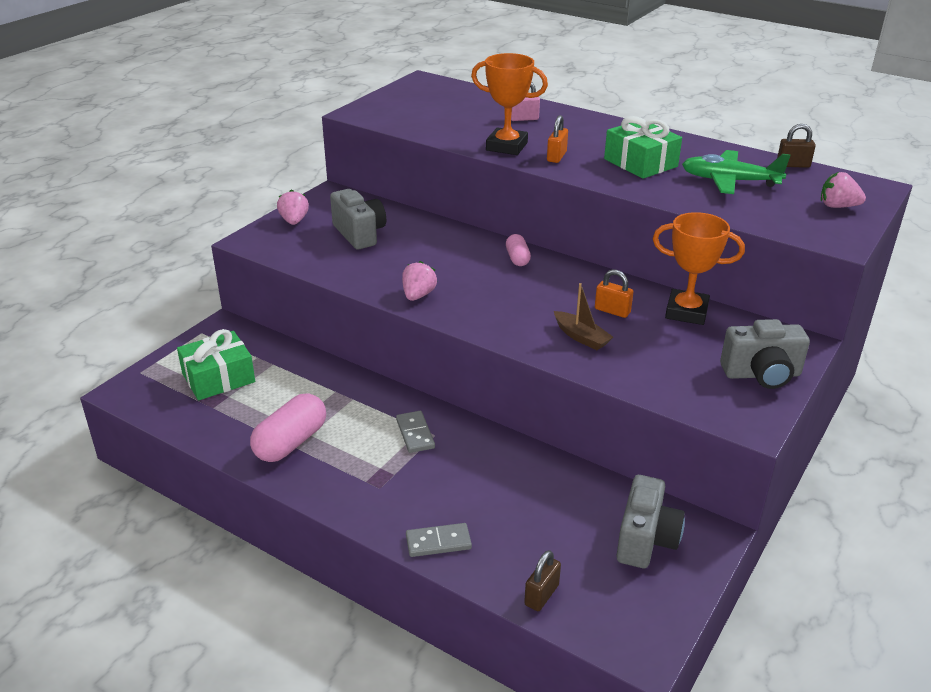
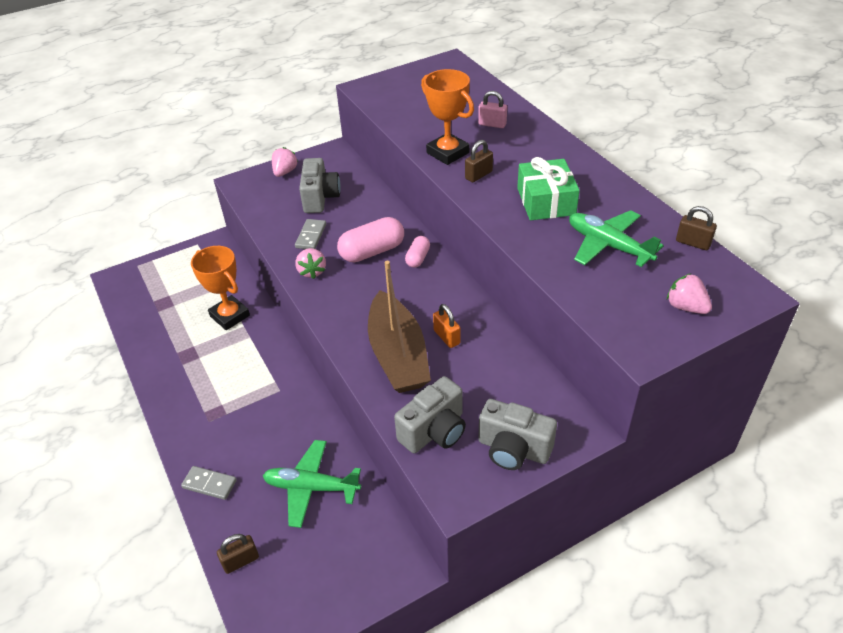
camera: 30 degrees right, 10 degrees up
(218, 378) = (179, 287): green gift -> none
(291, 442) = (182, 359): pink capsule -> pink capsule (372, 251)
(415, 434) = (267, 384): grey domino -> grey domino (311, 236)
(418, 295) = (312, 271): pink strawberry -> pink strawberry turned 120 degrees clockwise
(553, 505) = (311, 487): none -> green plane
(556, 157) = (478, 175): orange padlock -> brown padlock
(581, 337) = (398, 355): brown boat -> brown boat, size x2.11
(645, 540) = (353, 549): grey camera -> grey camera (434, 431)
(686, 312) = (508, 360): orange trophy -> orange trophy (230, 316)

